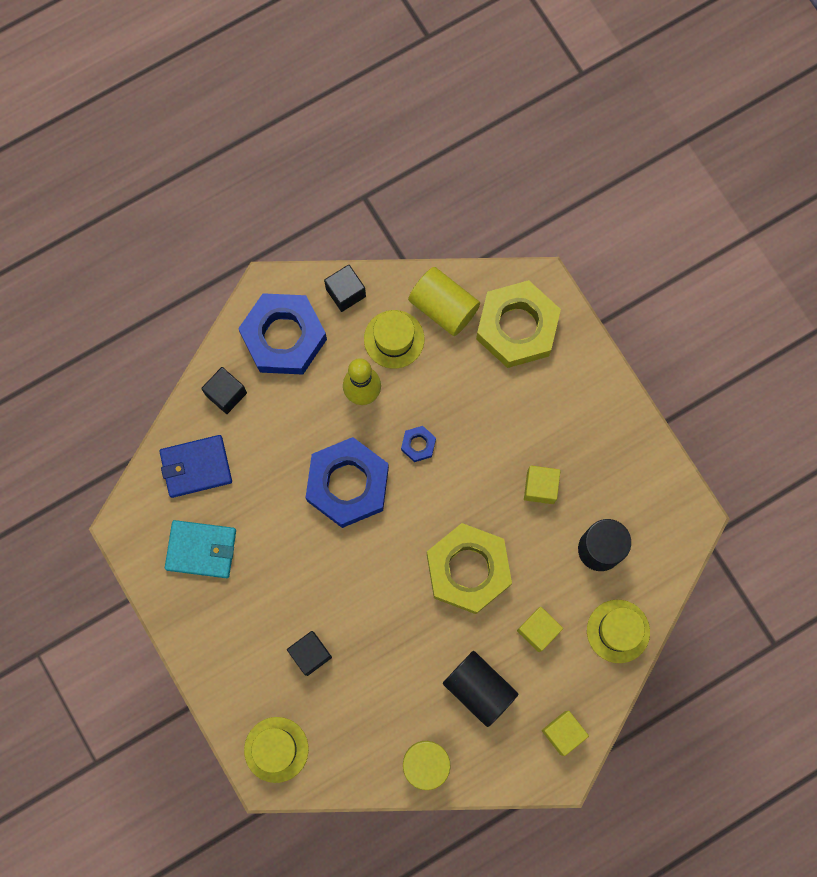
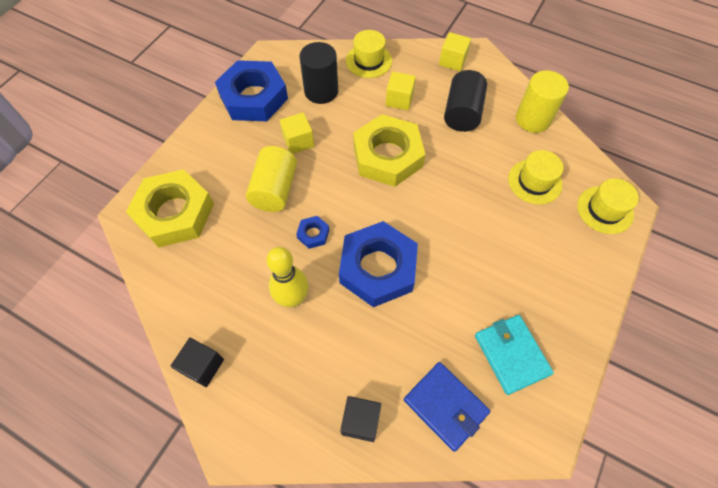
camera: 120 degrees left, 15 degrees down
(283, 337) = (275, 399): blue nut -> blue nut (254, 97)
(310, 654) = (523, 224): black cube -> none
(394, 339) = (229, 300): yellow hat -> yellow hat (534, 182)
(443, 307) = (181, 275): yellow cylinder -> yellow cylinder (274, 190)

